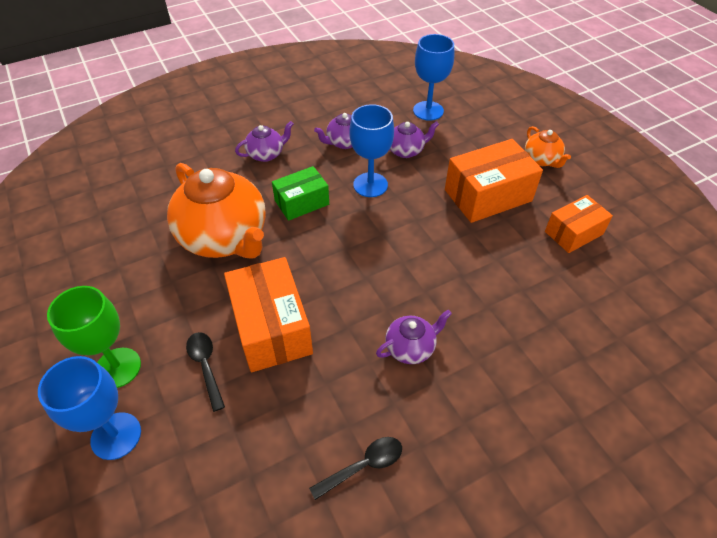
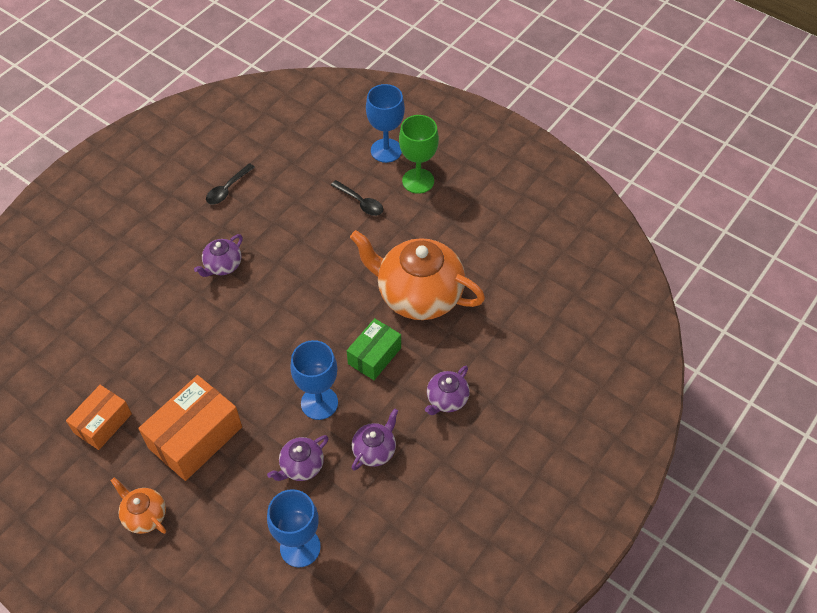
camera: 155 degrees right, 5 degrees up
(271, 327) = (332, 242): orange box -> none

